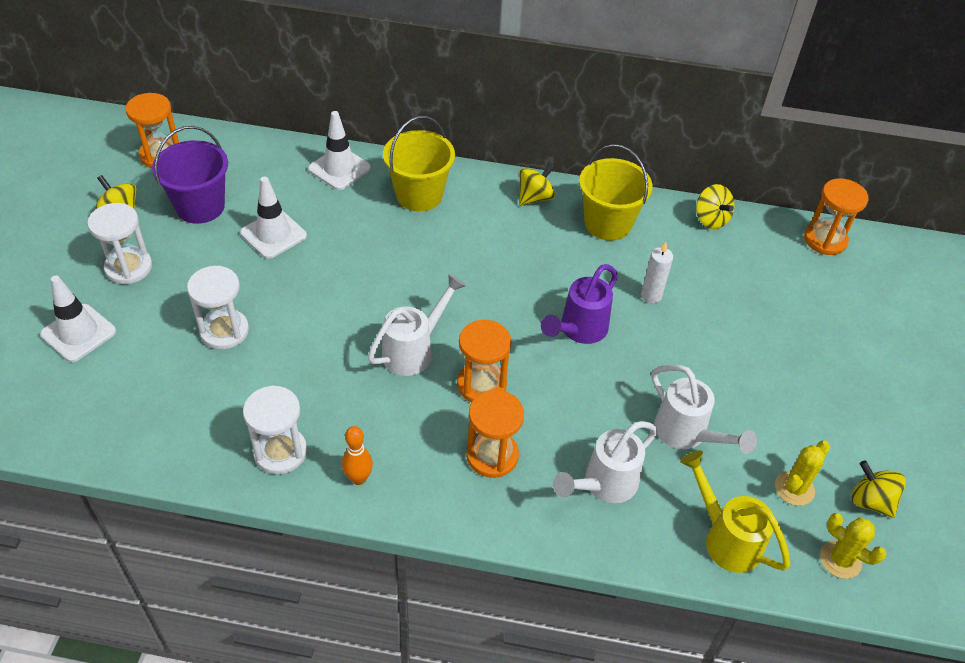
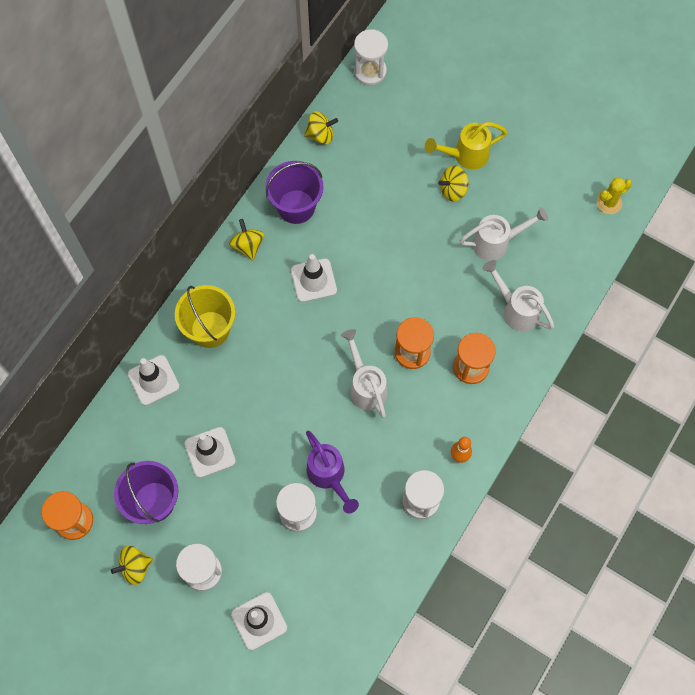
camera: 65 degrees left, 20 degrees up
(525, 264) = (313, 280): none -> white traffic cone
(578, 330) = (389, 271): purple watering can -> purple watering can (329, 476)
(603, 485) = (516, 309): white watering can -> white watering can turned 150 degrees clockwise
(607, 223) = (296, 207): yellow bucket -> purple bucket
(651, 296) = (376, 210): white candle -> none
(725, 538) = (574, 257): yellow watering can -> yellow watering can (465, 156)
(794, 488) = (556, 201): yellow cactus -> none
(825, 240) = (370, 71): orange hourglass -> white hourglass
(870, 501) = (578, 164): yellow spinning top -> yellow spinning top (453, 190)

